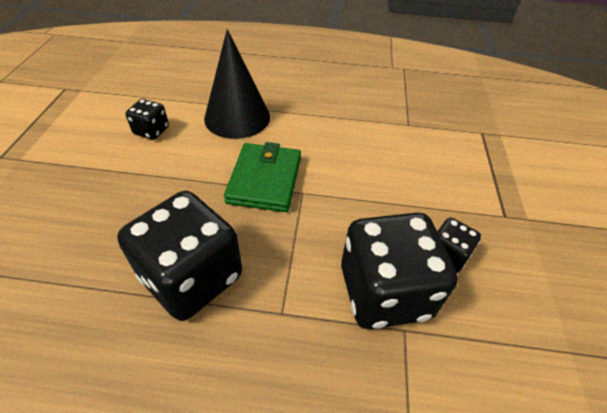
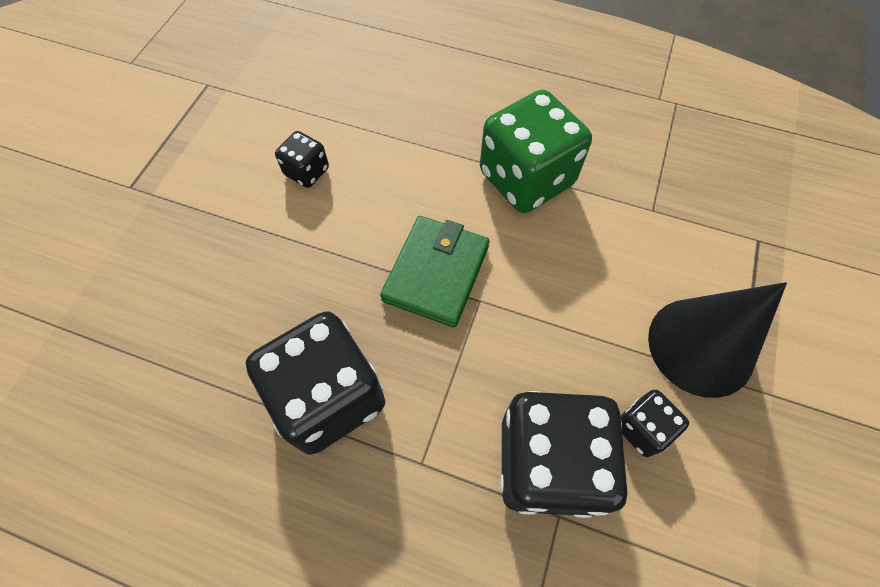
camera: 15 degrees right, 15 degrees up
(237, 117) = (418, 164): black cone -> black cone (701, 346)
(317, 117) = (526, 179): none -> green dice

